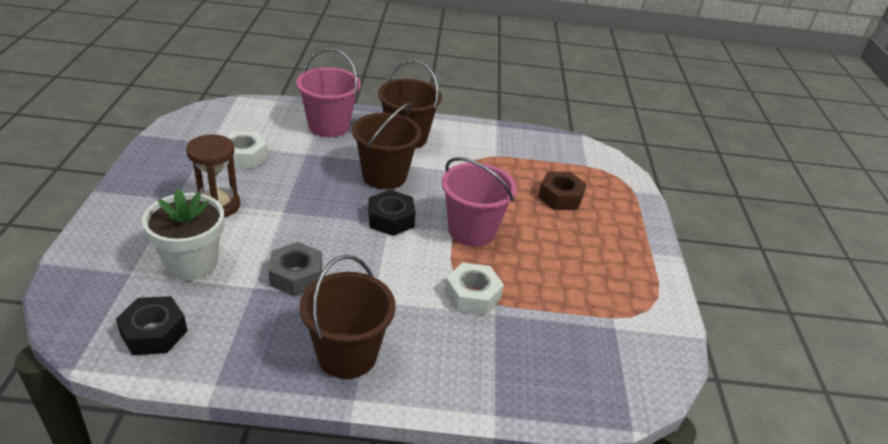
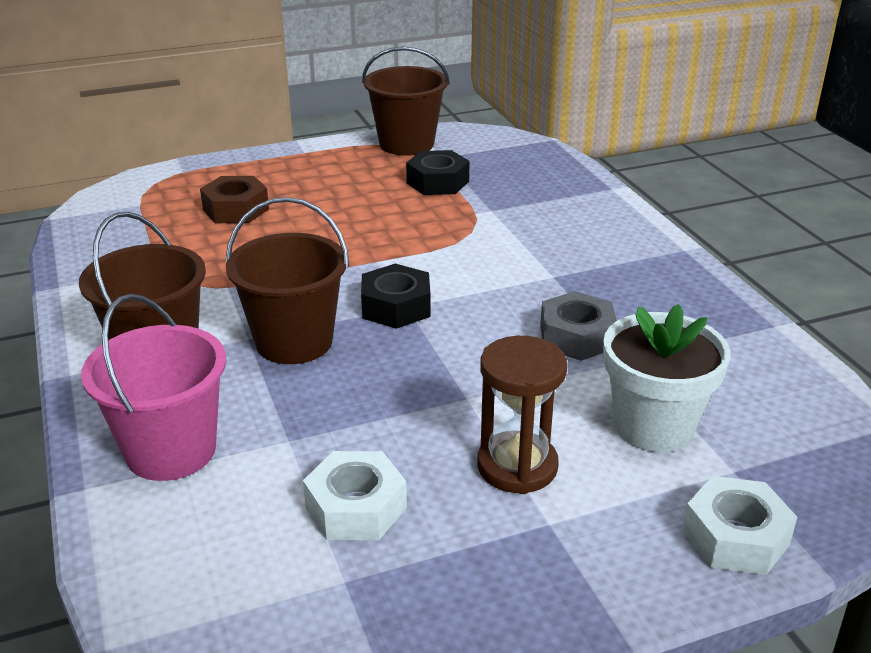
camera: 110 degrees left, 5 degrees down
(154, 332) = (780, 396): black nut -> black nut (437, 182)
(347, 355) = (643, 268): brown bucket -> brown bucket (406, 144)
(472, 230) = (363, 249): pink bucket -> none
(472, 295) = (478, 225): white nut -> white nut (735, 537)

